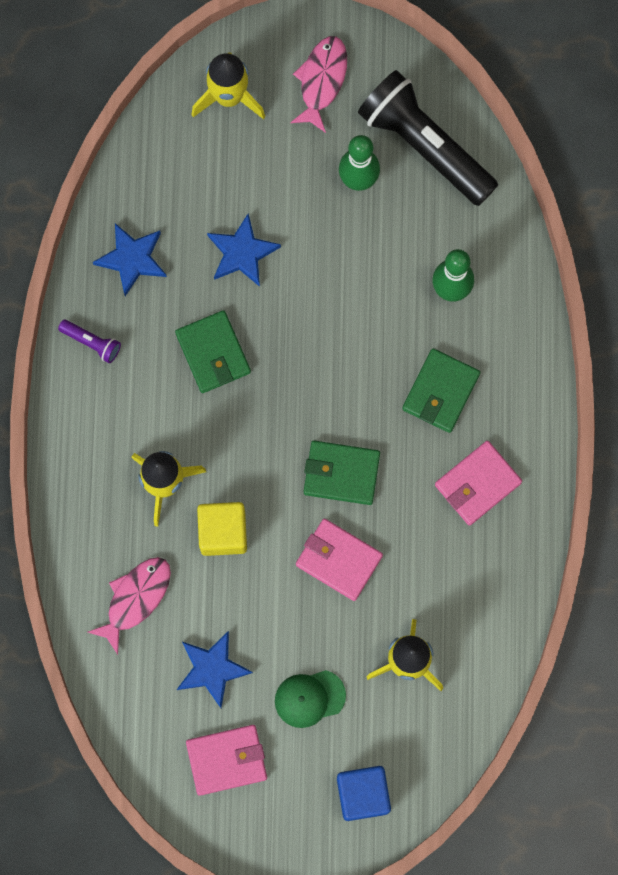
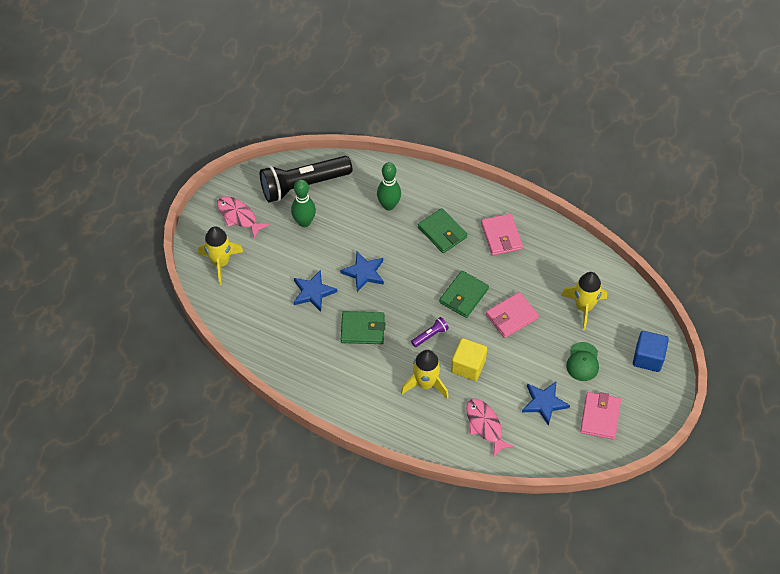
camera: 65 degrees left, 20 degrees down
(92, 343) = (323, 387): purple flashlight -> purple flashlight (430, 335)
(132, 259) = (285, 347): blue star -> blue star (364, 273)

